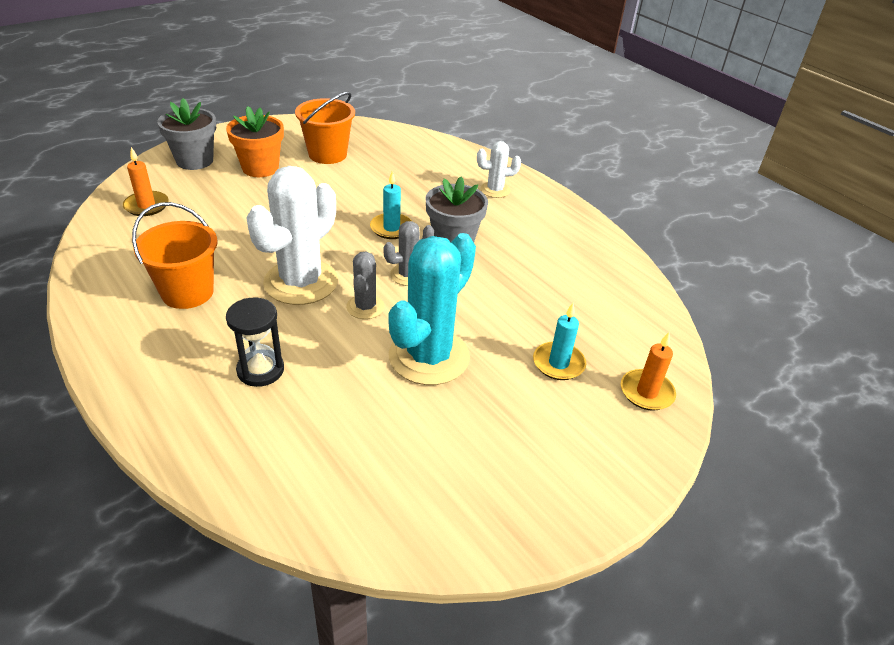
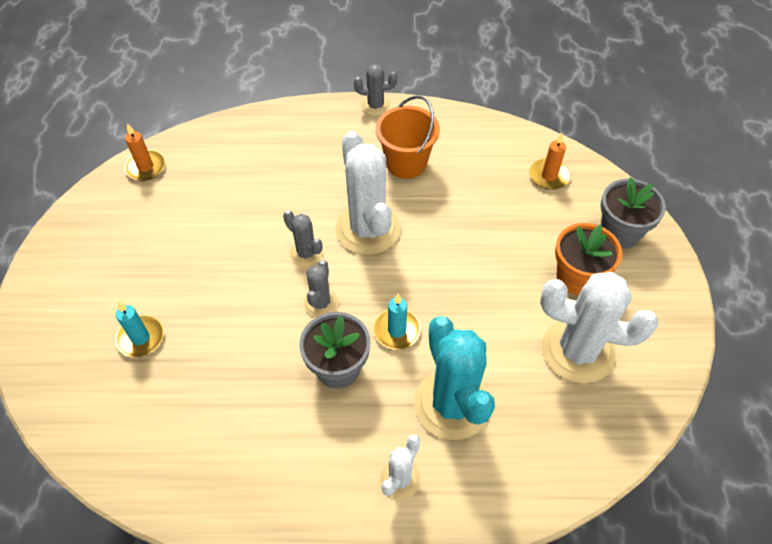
camera: 130 degrees right, 15 degrees up
(95, 354) = (375, 106): none -> grey cactus
(260, 370) = (294, 170): black hourglass -> none
(327, 154) = (578, 351): orange bucket -> white cactus
(429, 357) = (223, 262): turquoise cactus -> turquoise cactus (452, 404)
(646, 392) = (61, 374): orange candle -> orange candle (146, 167)

